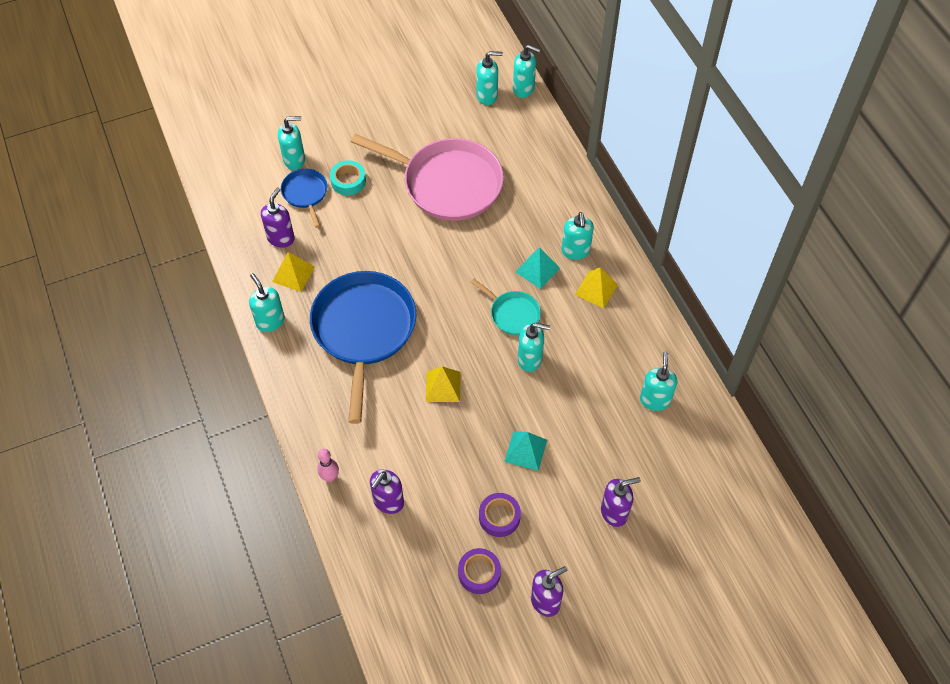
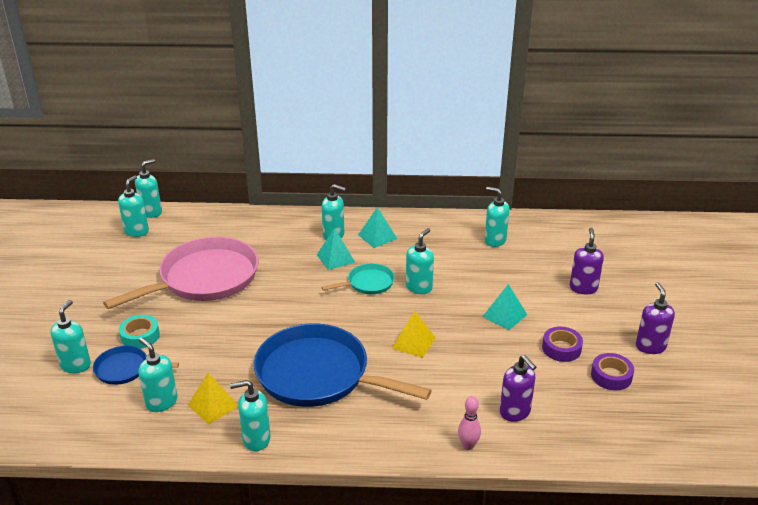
camera: 65 degrees left, 25 degrees down
(281, 238) = (161, 402): purple soap dispenser -> turquoise soap dispenser
(596, 289) = (377, 236): yellow pyramid -> turquoise pyramid

